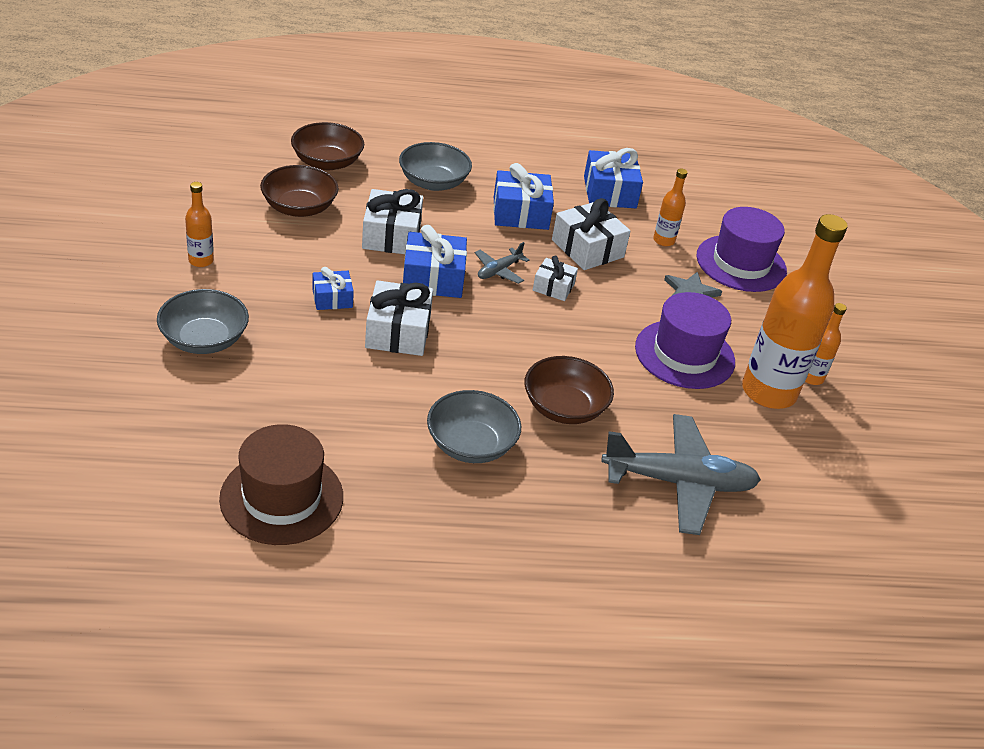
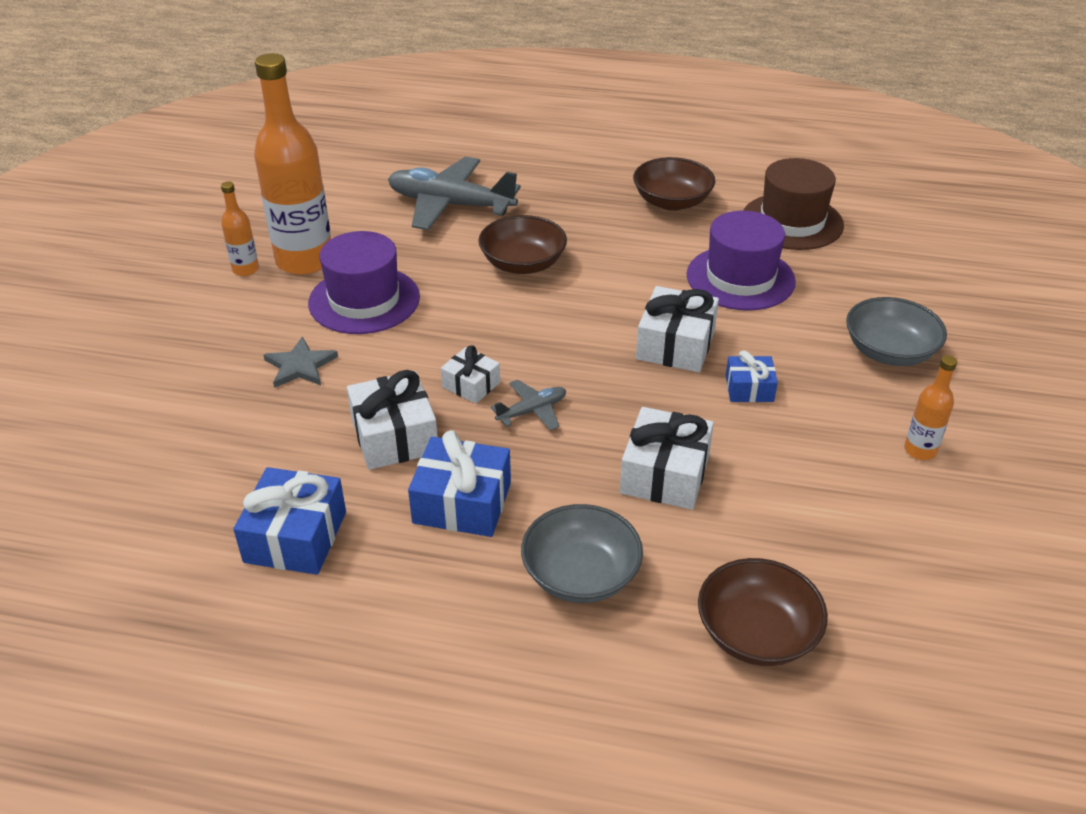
camera: 160 degrees left, 0 degrees up
(299, 207) = (798, 533): brown bowl -> brown bowl (672, 202)
(433, 278) = (620, 406): blue gift -> none
(471, 444) = (623, 243): grey bowl -> none
(663, 240) = (276, 442): orange bottle -> none
(741, 263) = (196, 401): purple hat -> purple hat (740, 278)

